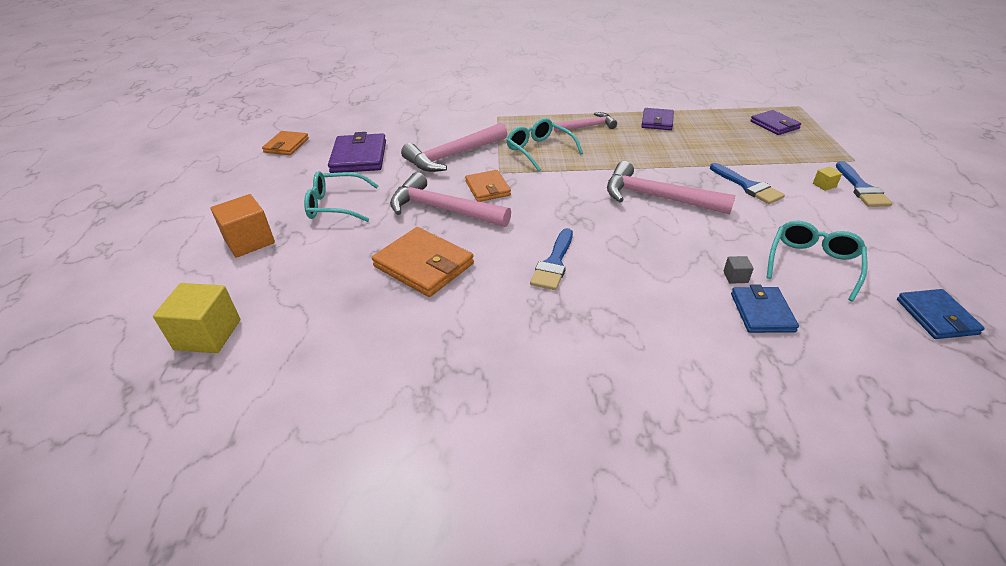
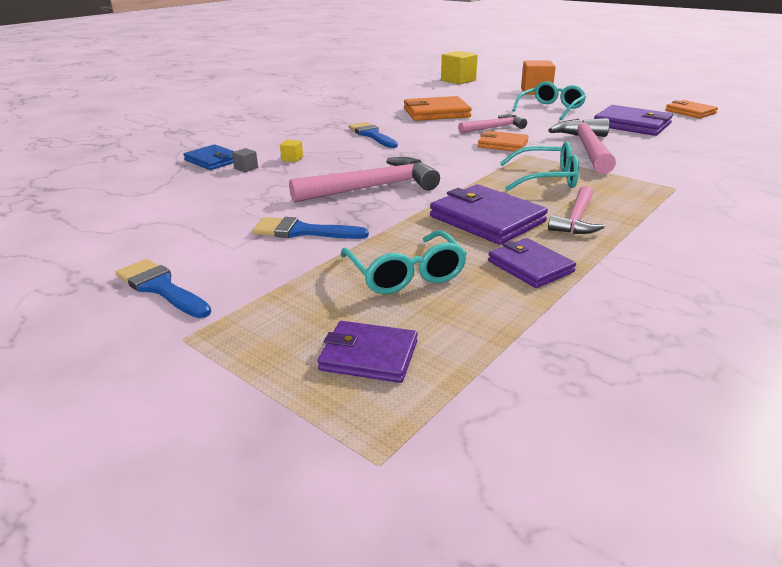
camera: 130 degrees right, 10 degrees down
(442, 209) = (494, 128): pink hammer -> pink hammer, size x0.61
(630, 146) = (487, 219): none -> purple wallet
(812, 264) = (190, 195): turquoise glasses -> turquoise glasses (405, 274)
(824, 185) = (213, 271): yellow cube -> yellow cube (292, 158)
(936, 316) = (77, 199): blue wallet -> none

